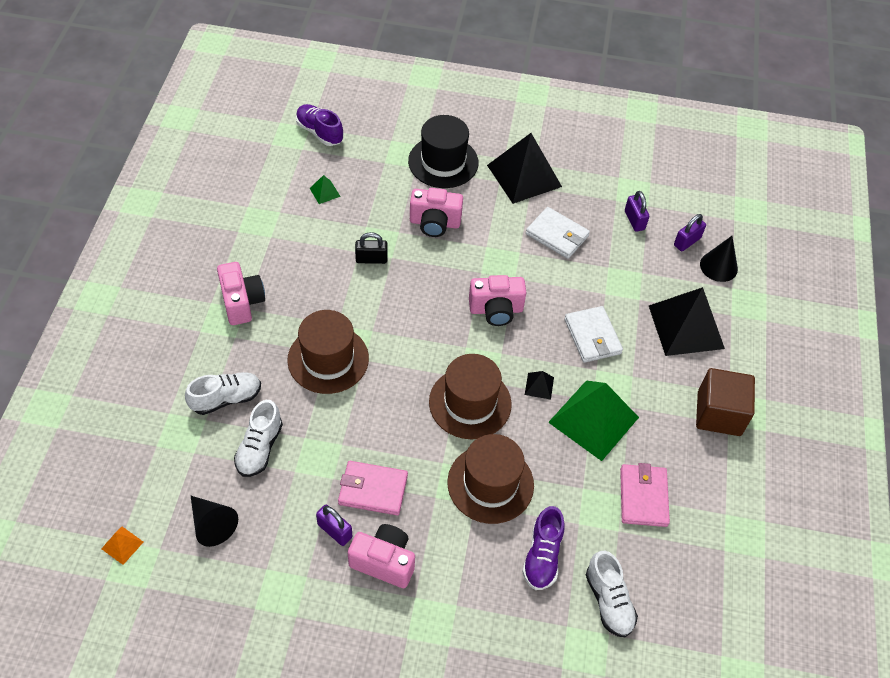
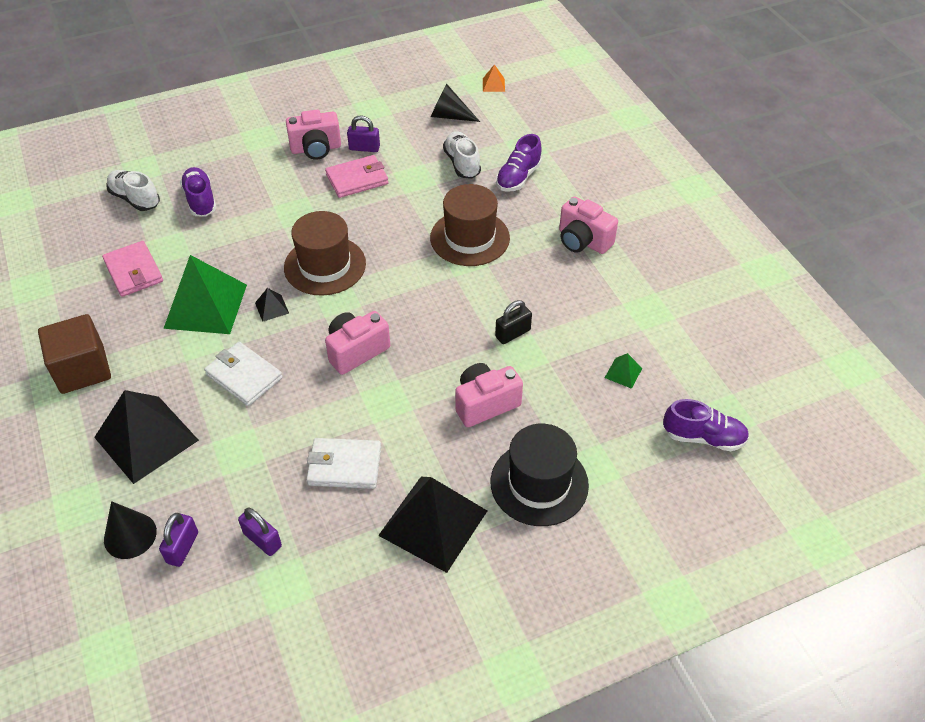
camera: 150 degrees right, 5 degrees down
(226, 399) = (518, 177): white shoe -> purple shoe
(490, 484) = (269, 222): brown hat -> none

